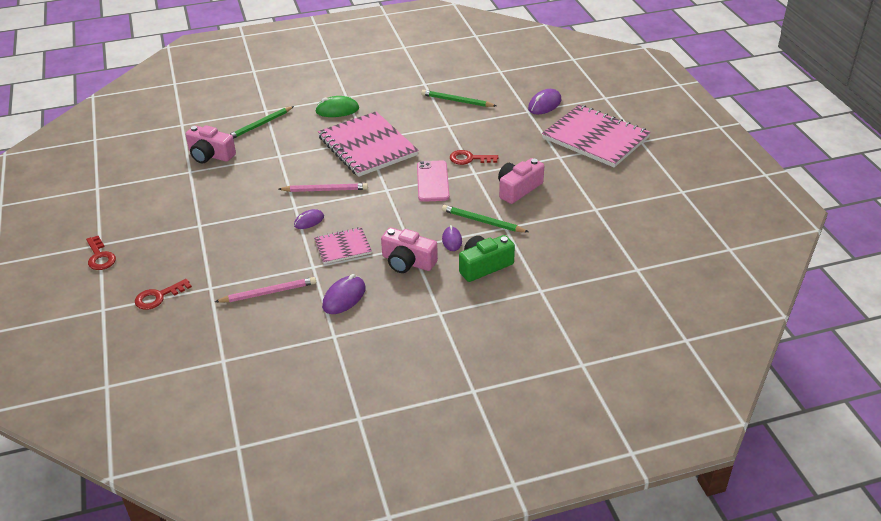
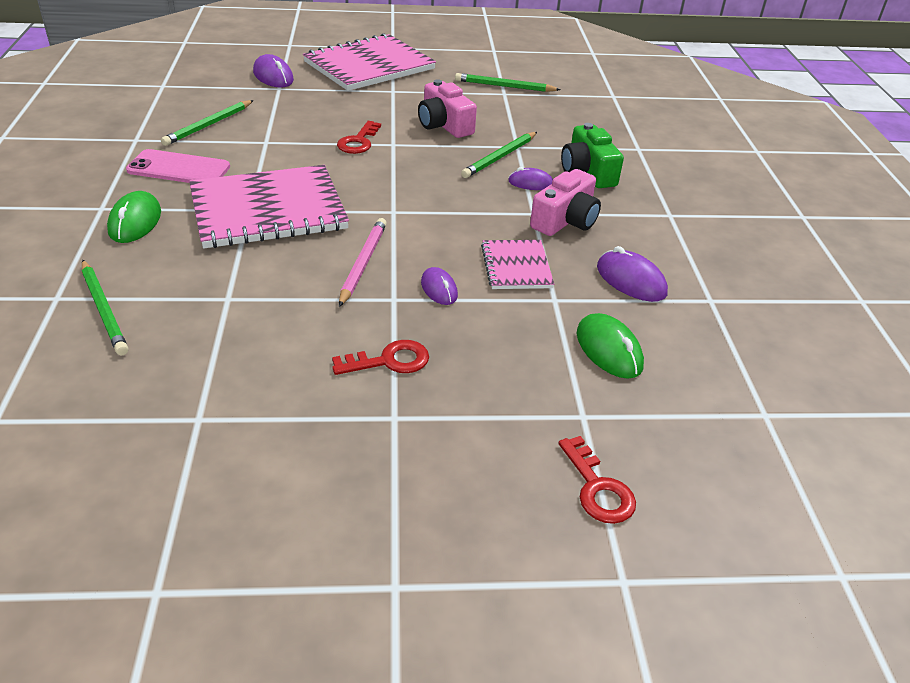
camera: 80 degrees left, 0 degrees up
(100, 257) = (443, 585): red key -> red key (389, 361)
(210, 155) = (159, 384): pink camera -> none
(268, 293) = (608, 350): pink pencil -> green mouse
(432, 181) = (394, 174): pink phone -> pink phone (179, 169)
(609, 207) = (504, 86): none -> green pencil

